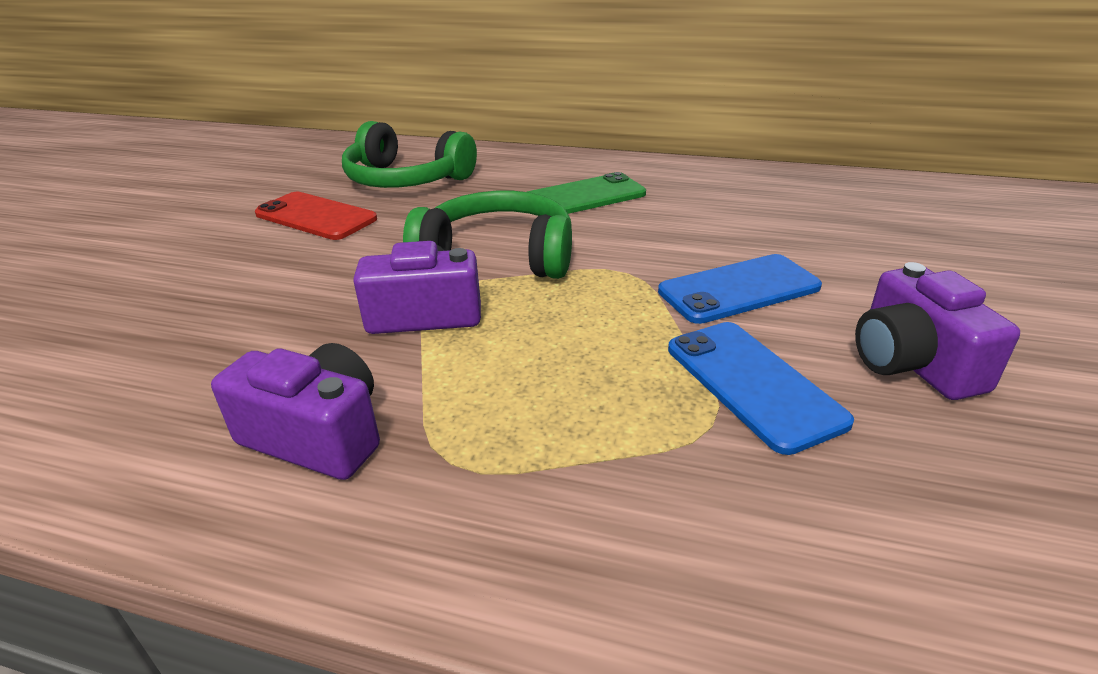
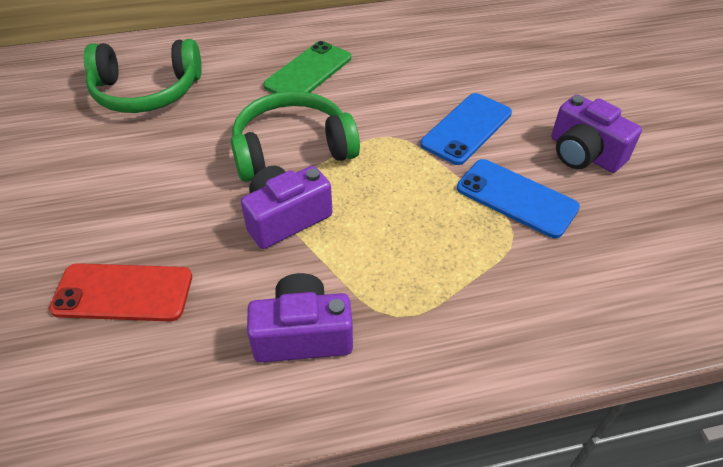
camera: 30 degrees left, 15 degrees up
(315, 217) = (106, 156): red phone -> red phone (123, 293)

